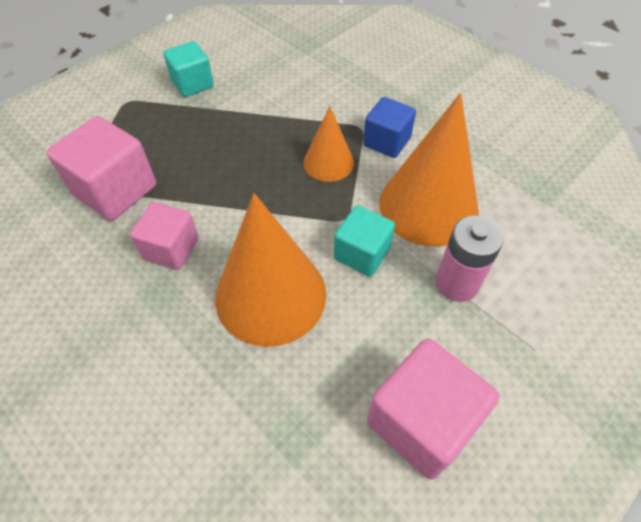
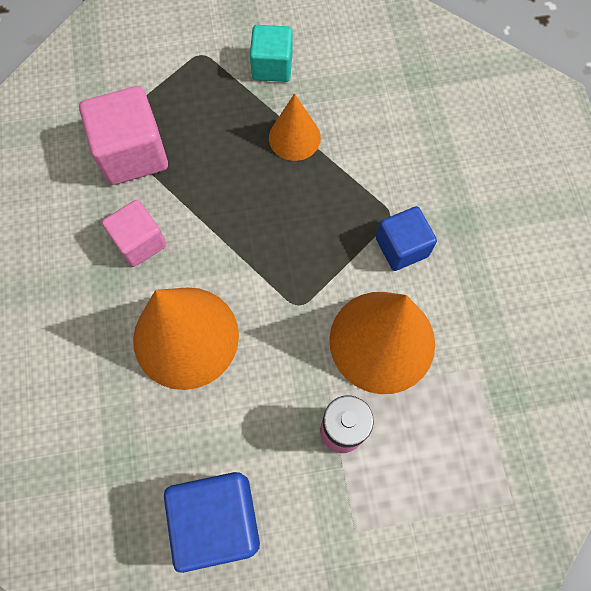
camera: 35 degrees right, 15 degrees up
(328, 162) = (329, 236): orange cone -> orange cone (294, 137)
(362, 254) = (286, 349): turquoise cube -> none
(421, 421) = (218, 519): pink cube -> blue cube

